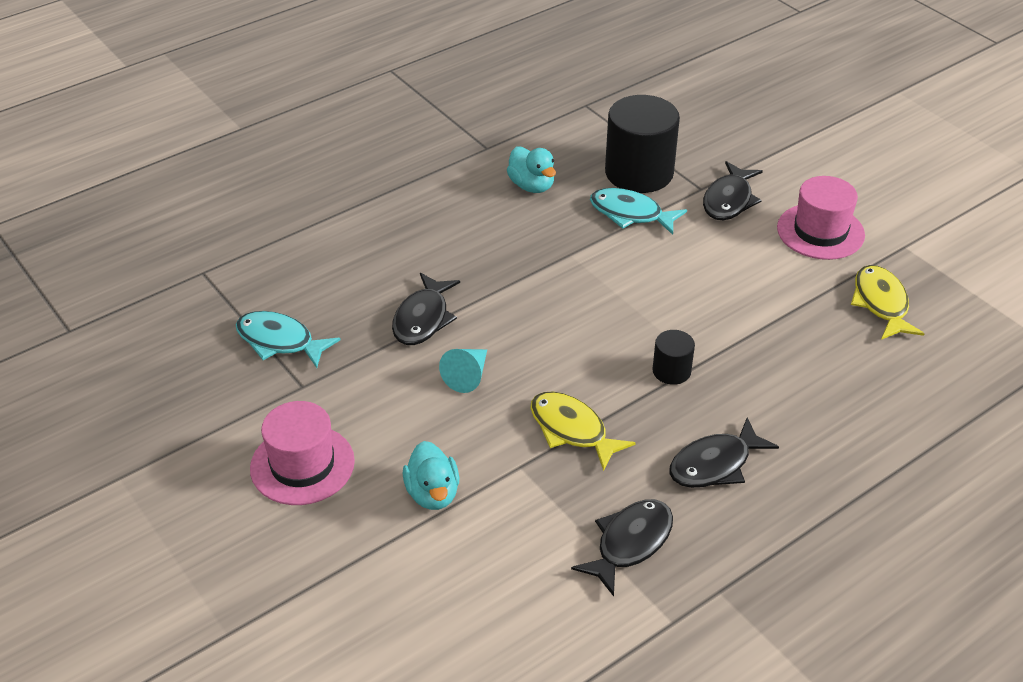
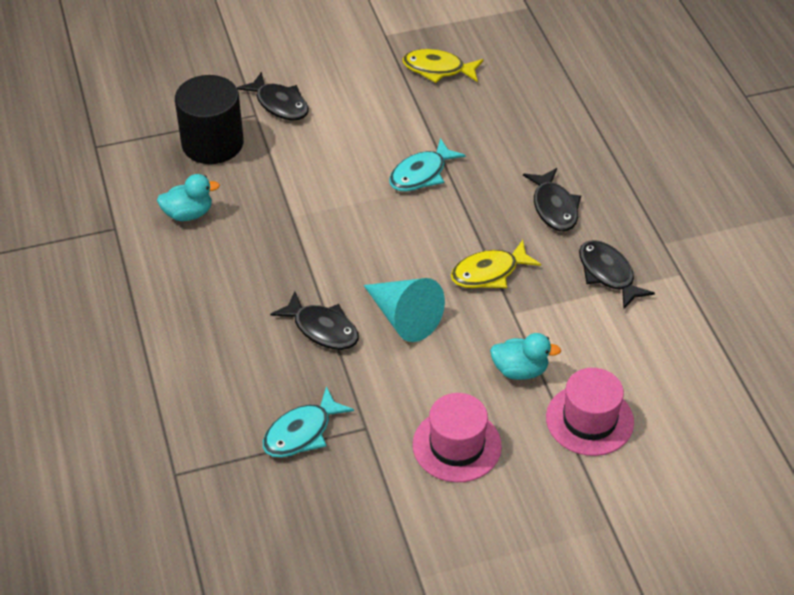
camera: 70 degrees left, 5 degrees up
(467, 376) = (404, 317): turquoise cone -> turquoise cone, size x1.66
(630, 214) = (262, 165): turquoise fish -> turquoise fish (421, 174)
(671, 371) = (453, 199): black cylinder -> none
(820, 231) = (345, 69): pink hat -> pink hat (589, 420)

